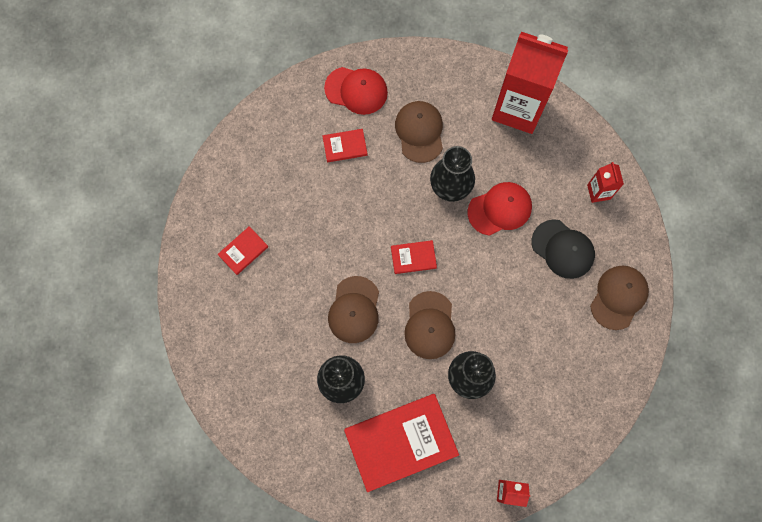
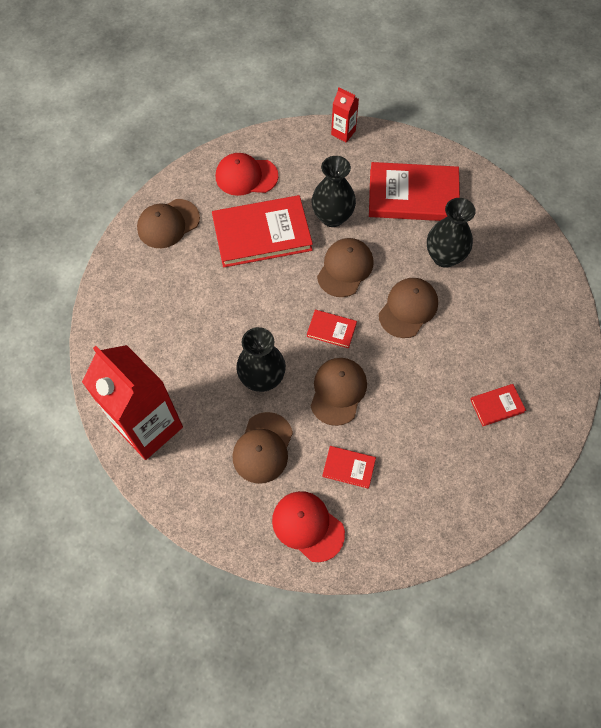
camera: 155 degrees left, 10 degrees down
(382, 204) = (338, 391): none -> brown cap
(500, 209) = (226, 338): red cap -> red cap (246, 176)
(525, 327) = (262, 234): none -> red book
(563, 249) = (190, 280): black cap -> none
(598, 192) = (125, 314): red carton -> none

